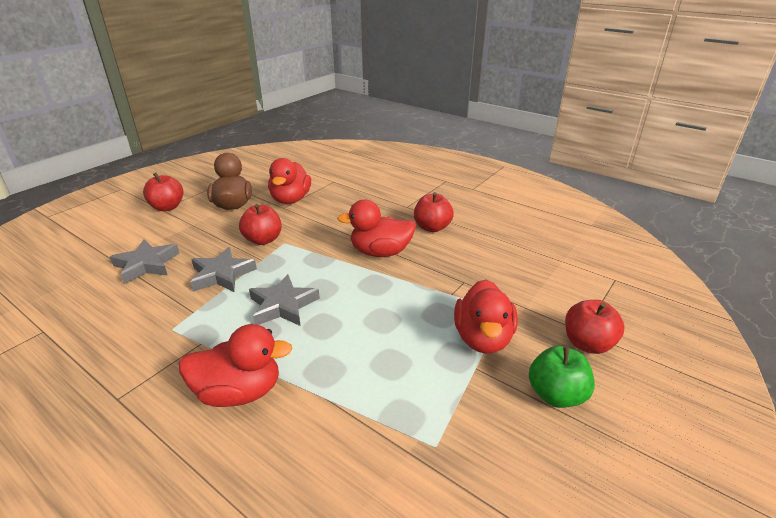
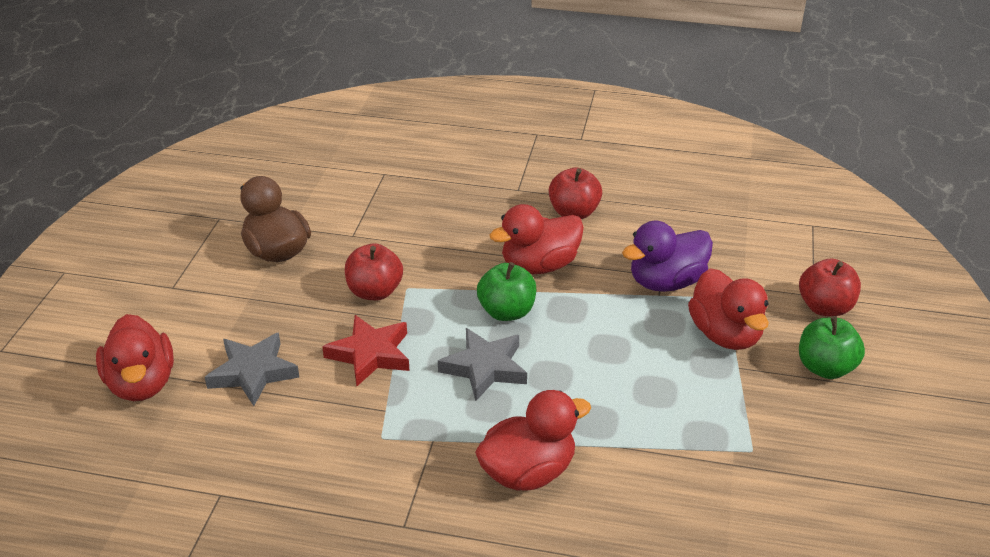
camera: 25 degrees left, 5 degrees up
(167, 207) = (180, 282): red apple -> none
(222, 274) = (370, 354): grey star -> red star
(291, 199) = (352, 220): red duck -> red duck (142, 384)
(332, 274) = (506, 312): none -> green apple
(463, 287) = (666, 282): none -> purple duck

